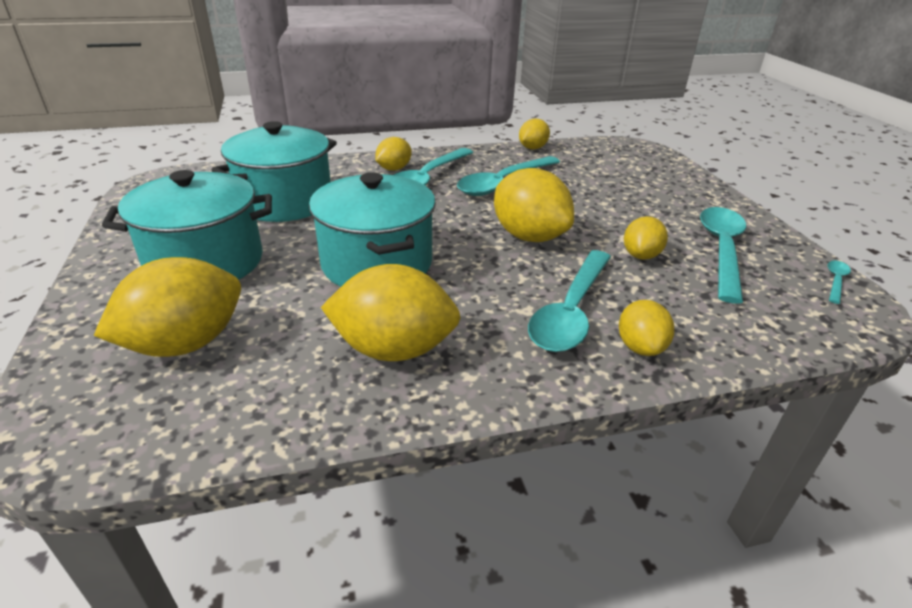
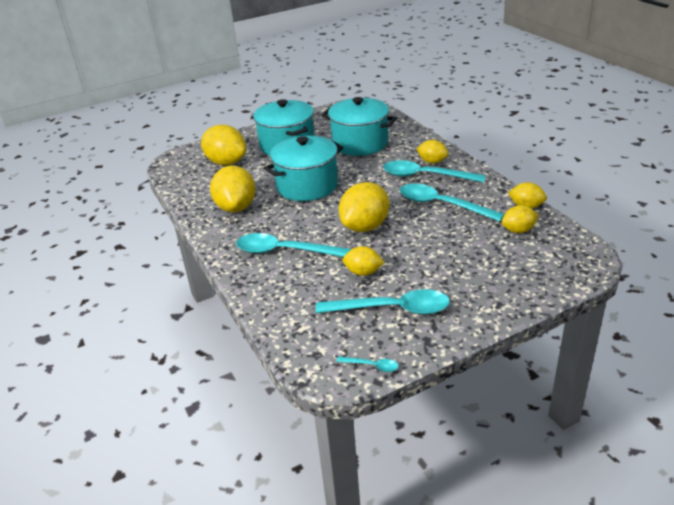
camera: 80 degrees right, 0 degrees up
(640, 347) = (259, 277): yellow lemon -> yellow lemon (518, 230)

